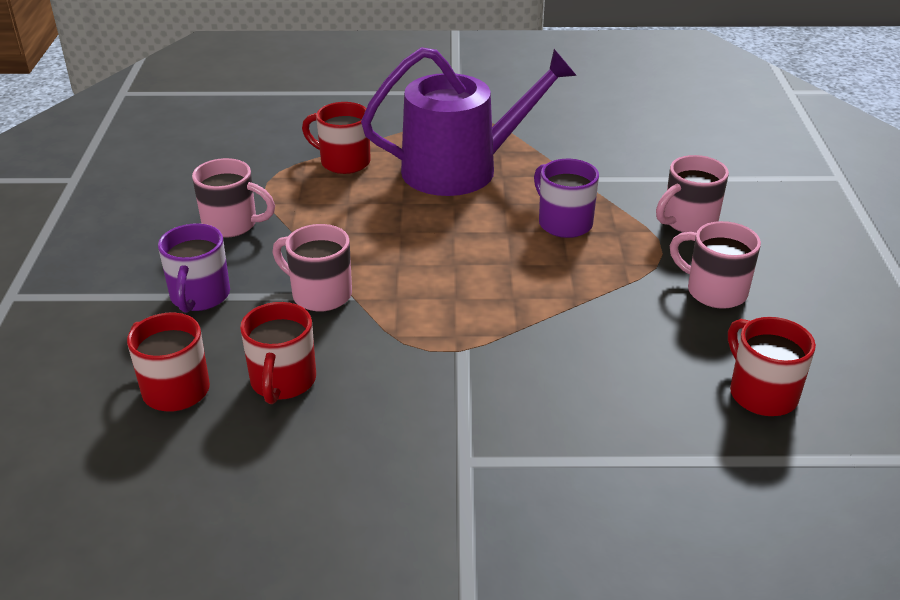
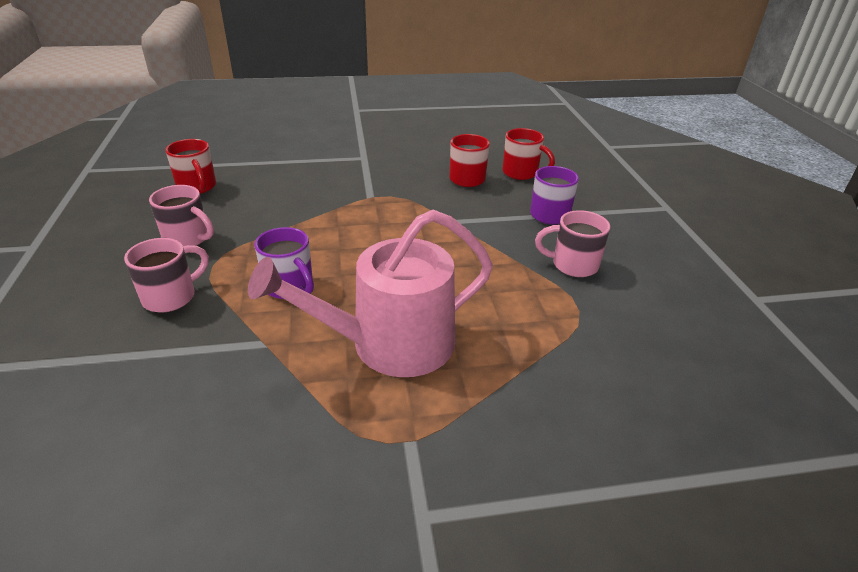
camera: 170 degrees right, 0 degrees up
(319, 294) = (472, 220): pink mug -> none
(343, 162) = (520, 343): red mug -> none
(461, 169) = (390, 344): purple watering can -> pink watering can

